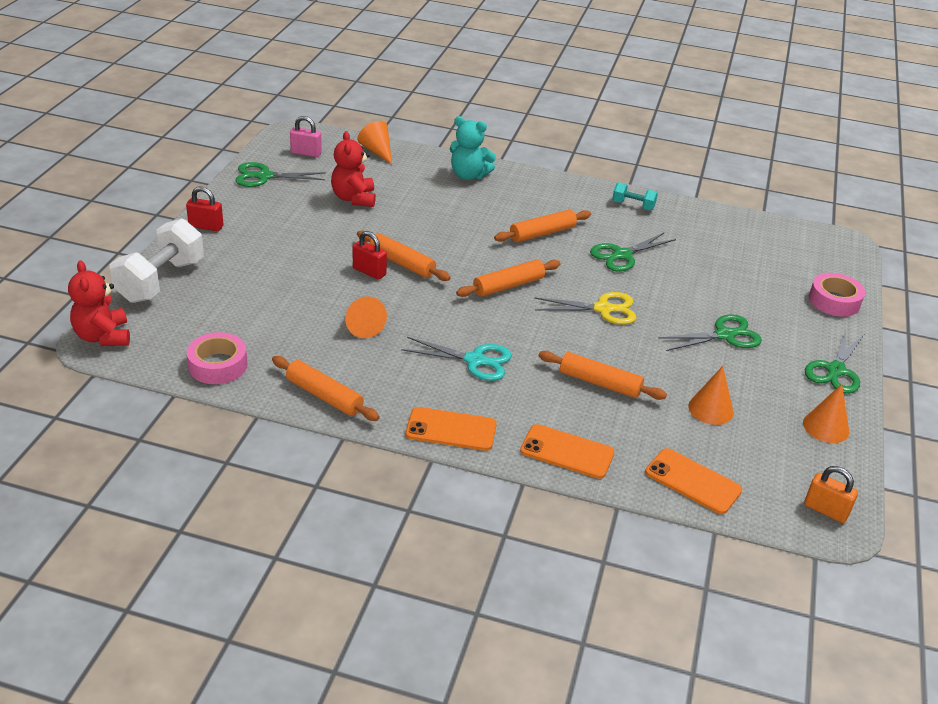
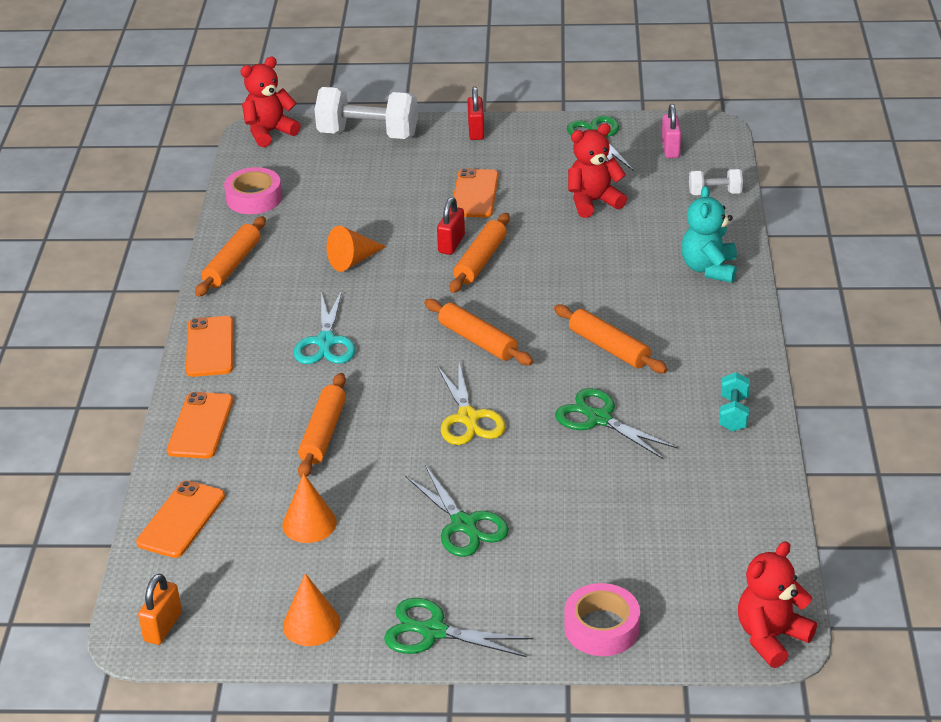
camera: 80 degrees right, 0 degrees up
(303, 246) = (475, 194): none -> orange phone
(377, 151) = (714, 193): orange cone -> white dumbbell
(844, 244) = (771, 637): none -> red teddy bear

